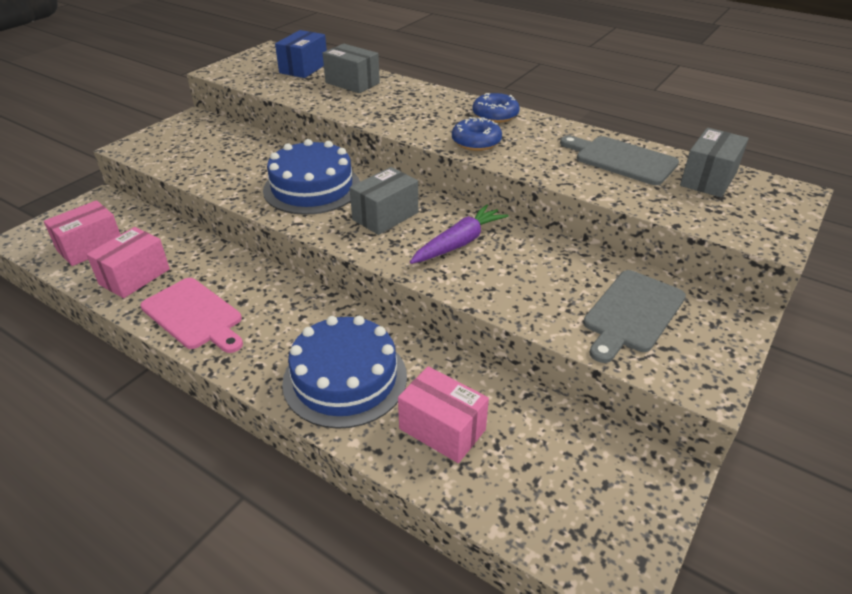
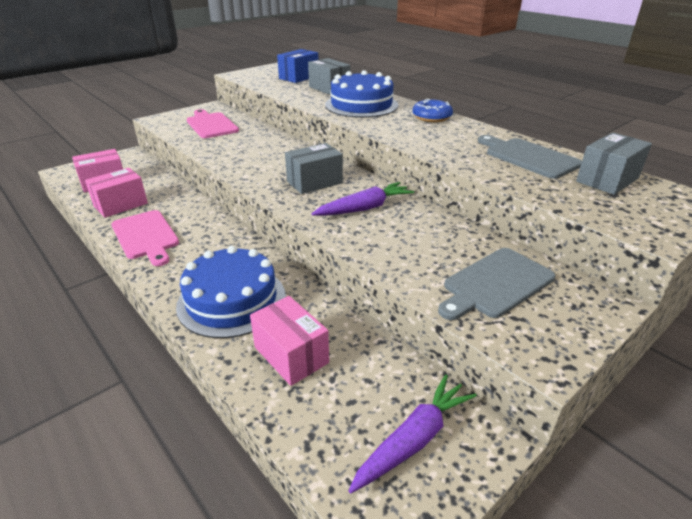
camera: 15 degrees right, 5 degrees down
(209, 147) = (211, 125): none -> pink cutting board
(312, 188) = (269, 157): blue cake -> blue cake (361, 105)
(476, 142) = (405, 133): blue donut -> none
(601, 490) = (414, 439): none -> purple carrot

